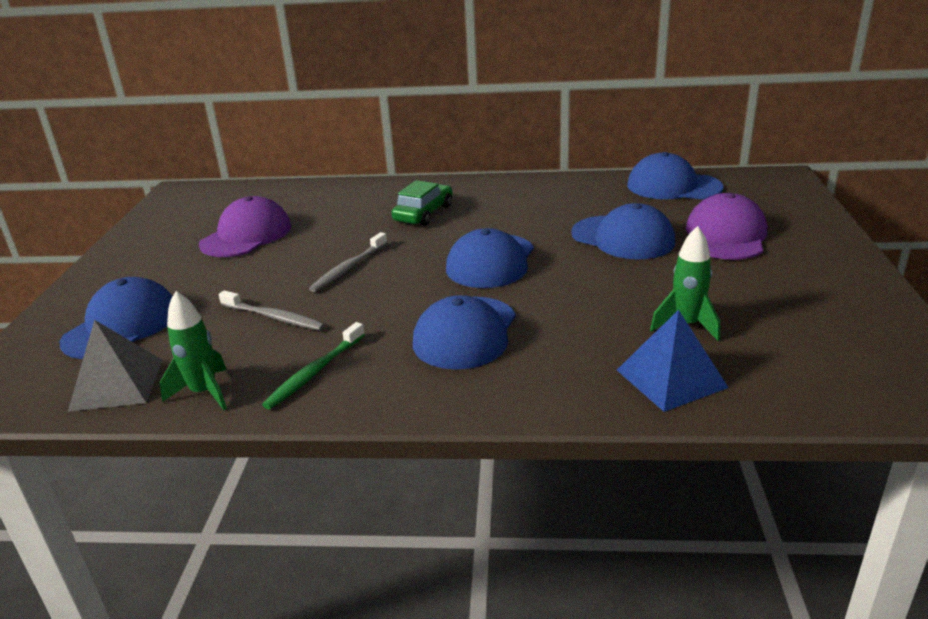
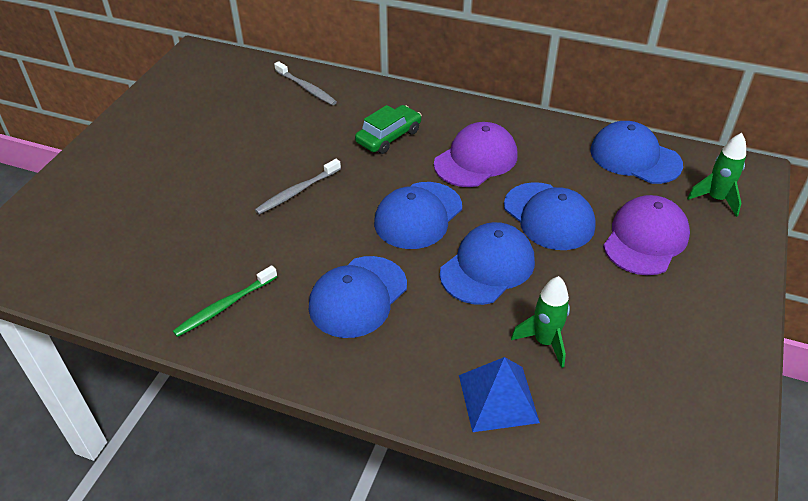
camera: 15 degrees right, 15 degrees up
(117, 384) = (80, 276): grey pyramid -> none
(122, 326) = (102, 212): blue cap -> blue cap (487, 267)
(204, 392) = (137, 304): green rocket -> green rocket (716, 199)
(246, 235) = (231, 127): purple cap -> purple cap (476, 159)
(274, 317) = (217, 235): grey toothbrush -> grey toothbrush (306, 88)

